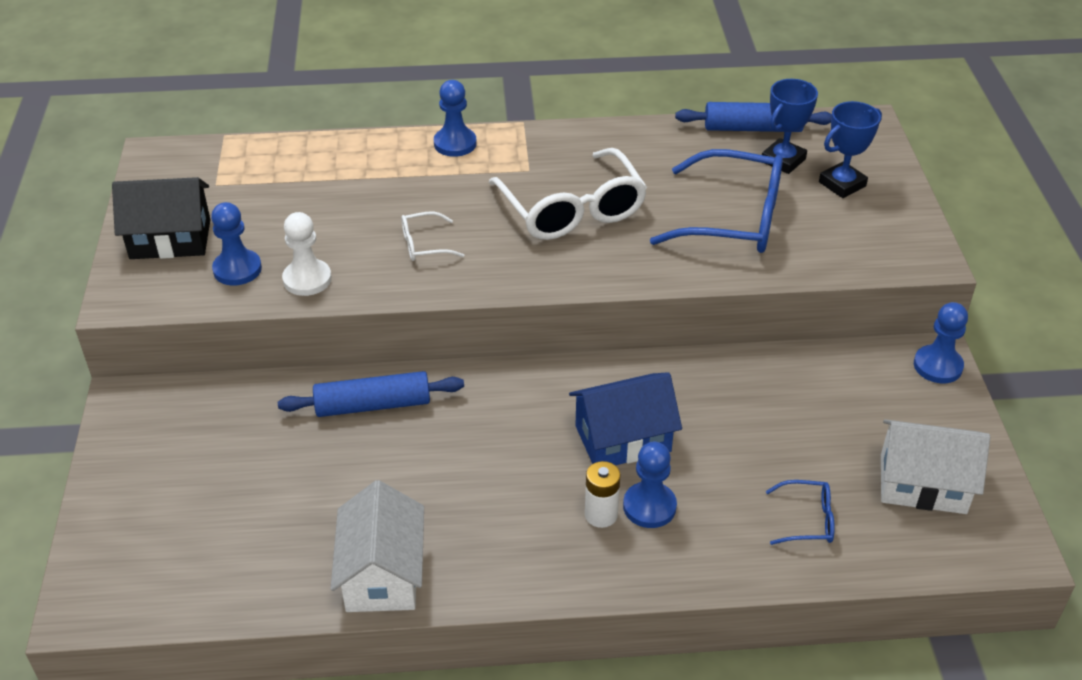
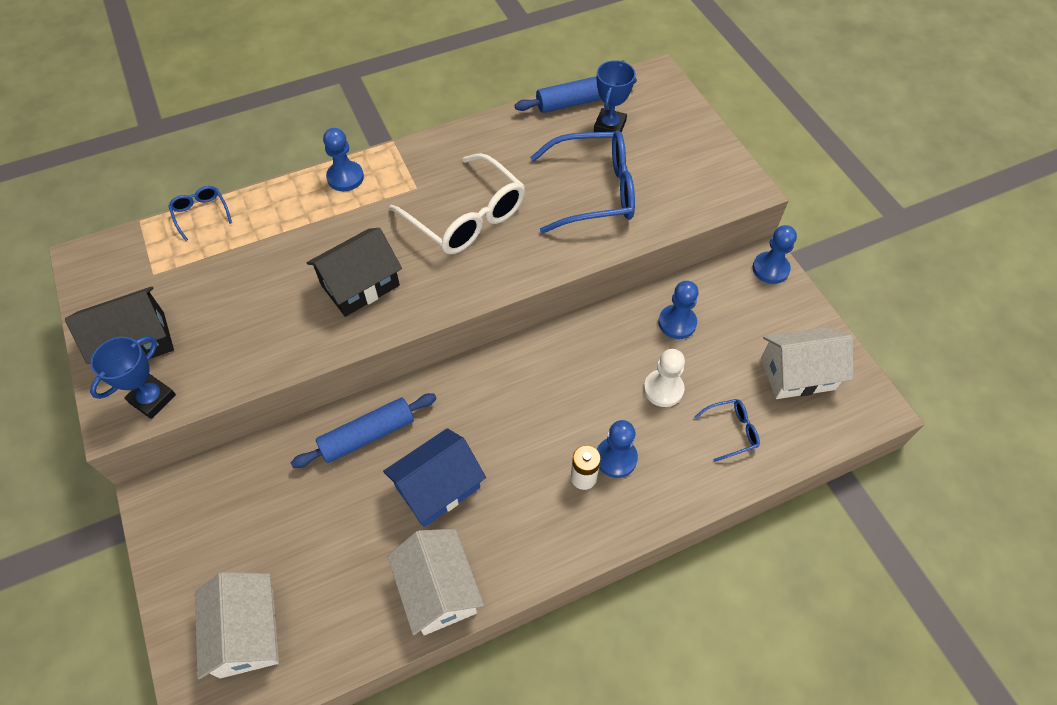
camera: 20 degrees left, 15 degrees up
(160, 550) = (247, 632): none -> white house
(237, 269) = (209, 356): blue pawn -> blue pawn (677, 323)
(288, 142) = (201, 213): none -> blue glasses
(307, 279) = (275, 348): white pawn -> white pawn (663, 389)
(424, 245) = (360, 285): white glasses -> black house
(623, 439) = (573, 404): blue house -> blue house (438, 487)
(842, 184) = (661, 137): blue trophy -> blue trophy (152, 399)

